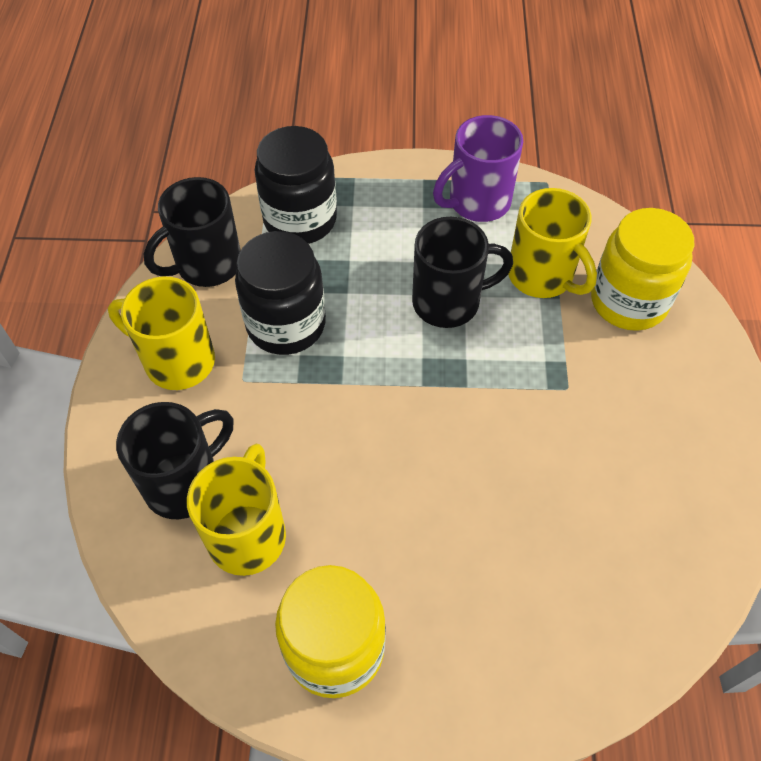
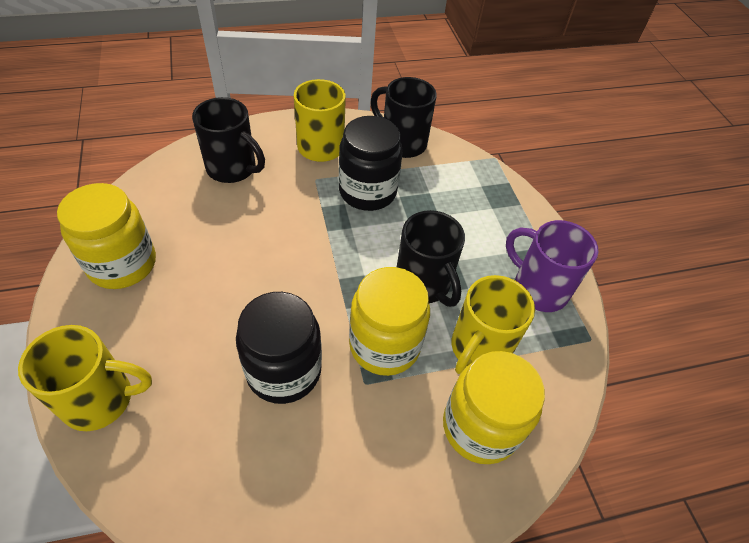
camera: 70 degrees right, 5 degrees down
(248, 534) = (200, 205): yellow mug -> yellow mug (101, 399)
(300, 220) = (463, 181): black jar -> black jar (284, 370)
(523, 359) = (384, 345): none -> yellow jar

